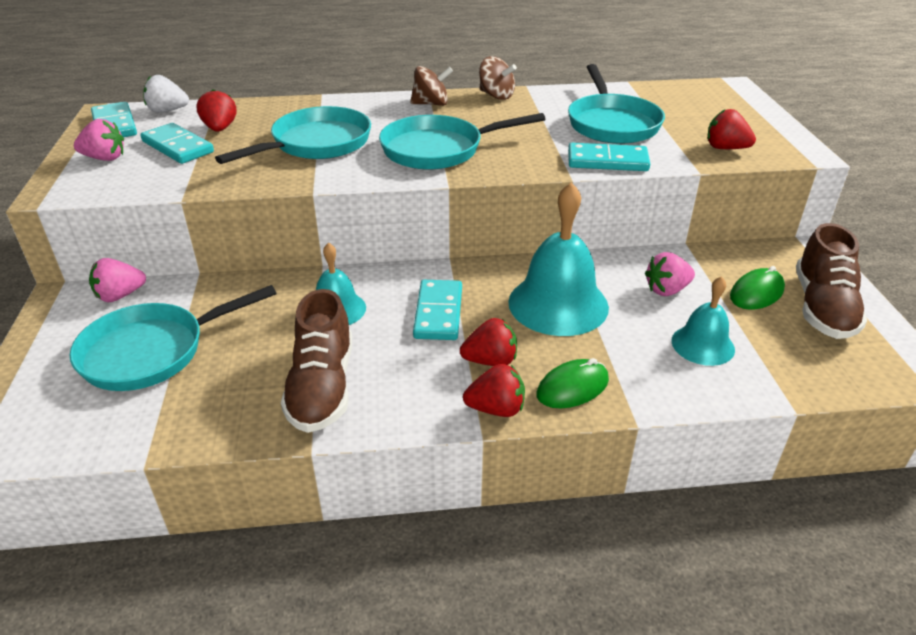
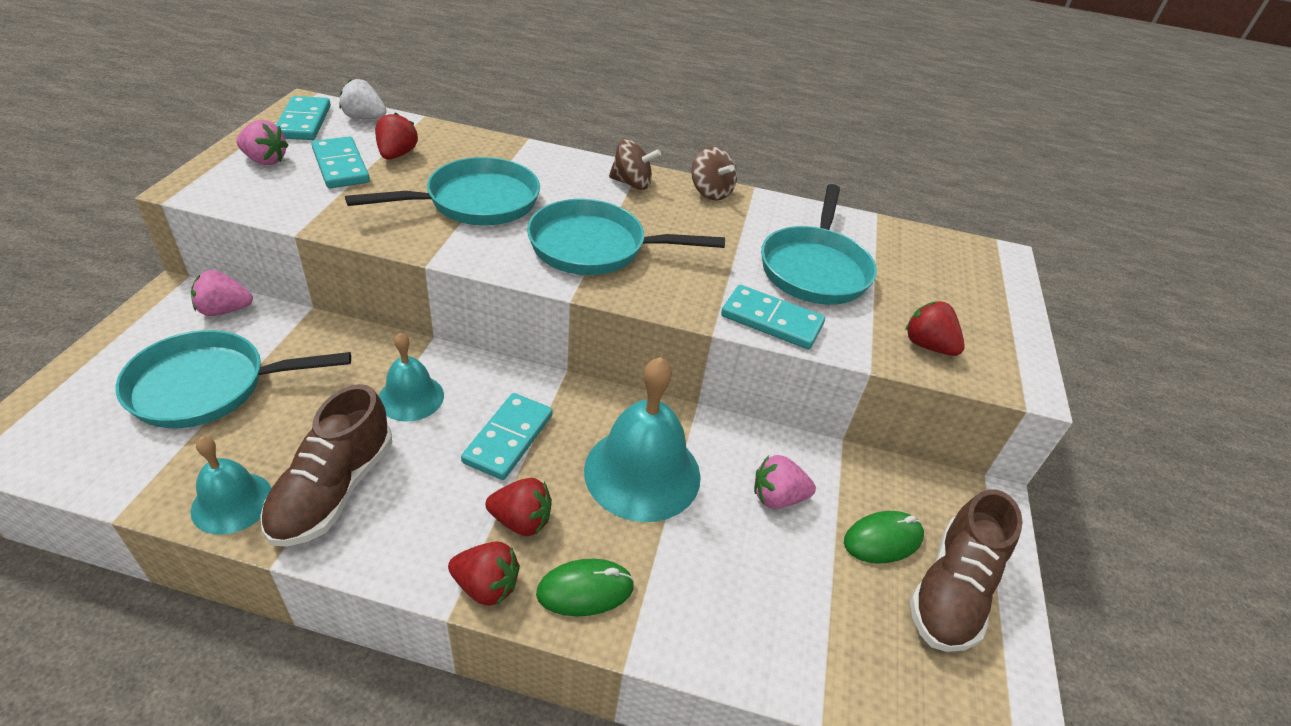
camera: 15 degrees right, 5 degrees up
(702, 345) = (770, 588): turquoise bell -> turquoise bell (232, 502)

